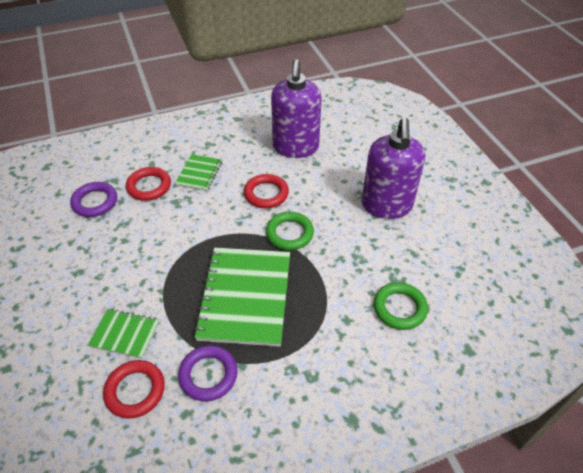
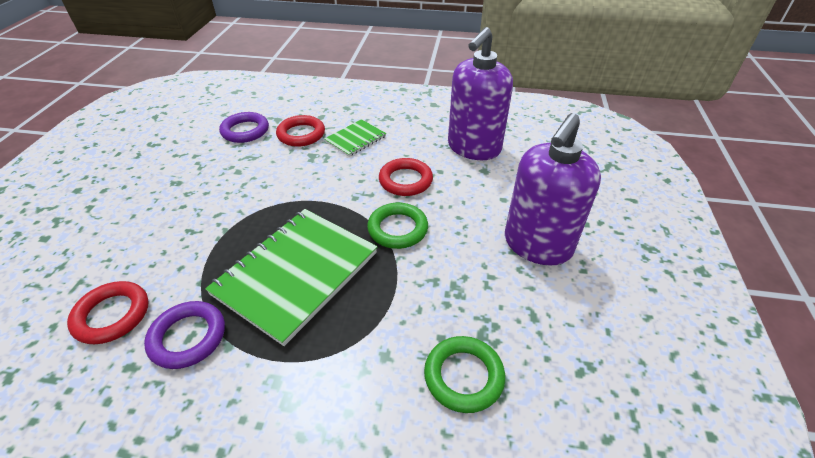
camera: 30 degrees right, 5 degrees down
(125, 334) = (157, 255): green notebook -> none

